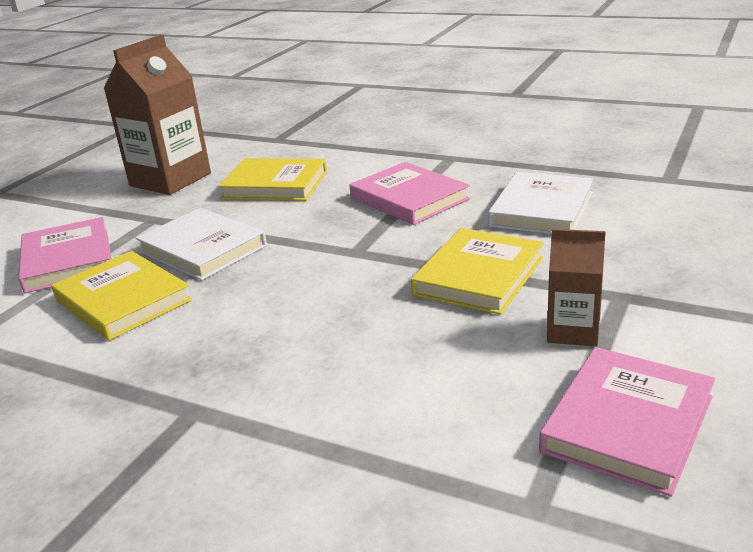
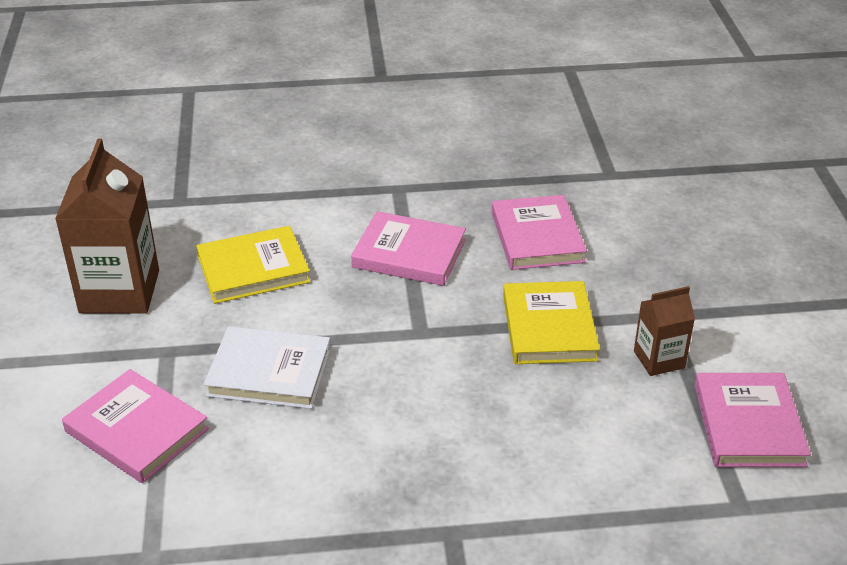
camera: 35 degrees left, 10 degrees up
(122, 300) = (259, 456): yellow book -> none
(541, 209) = (537, 237): white book -> pink book

